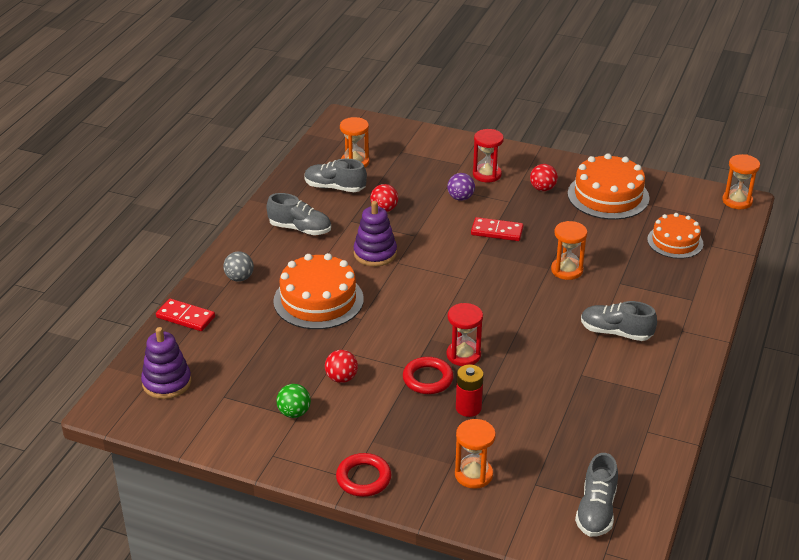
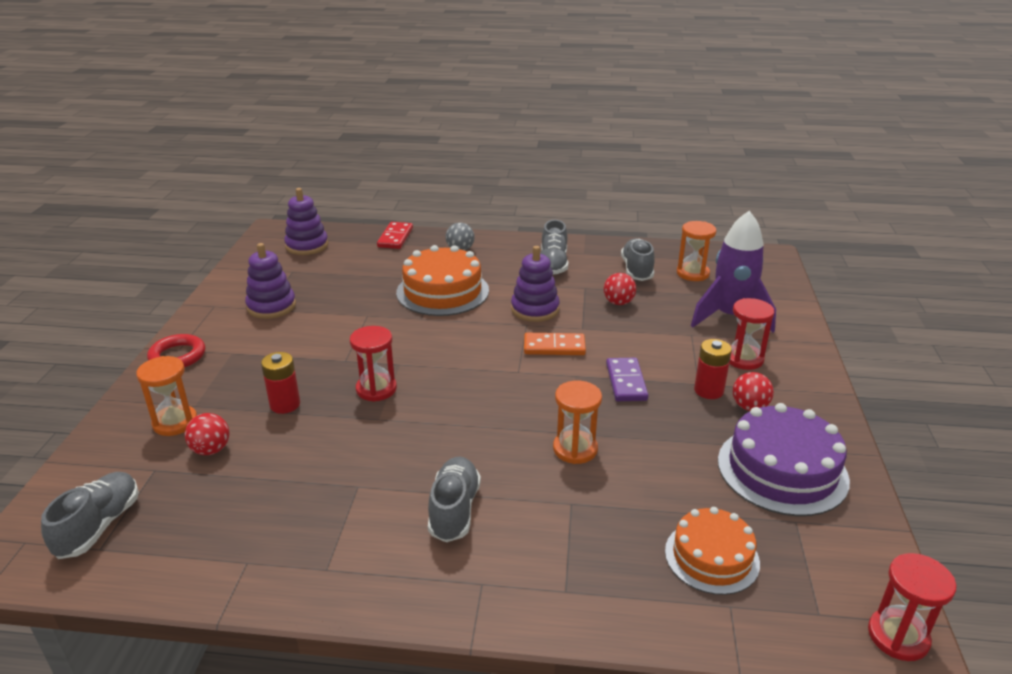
camera: 75 degrees right, 5 degrees down
(294, 413) = (271, 306): green ball -> purple stacking toy
(341, 378) = (324, 322): red ball -> red ball (211, 450)
(428, 379) = (331, 371): red ring -> none
(429, 164) = (730, 317): none -> purple rocket
(437, 254) = (554, 347): none -> orange domino
(460, 198) = (678, 347): purple ball -> none
(497, 231) = (626, 382): red domino -> purple domino
(519, 199) = (708, 390): none -> red battery
(596, 510) = (99, 526): grey shoe -> grey shoe turned 105 degrees clockwise
(608, 196) = (782, 470): orange cake -> purple cake
(737, 201) = (898, 636): orange hourglass -> red hourglass

